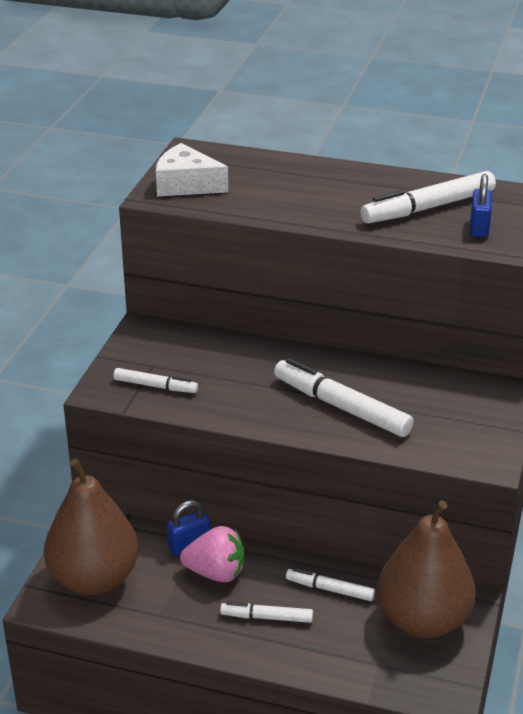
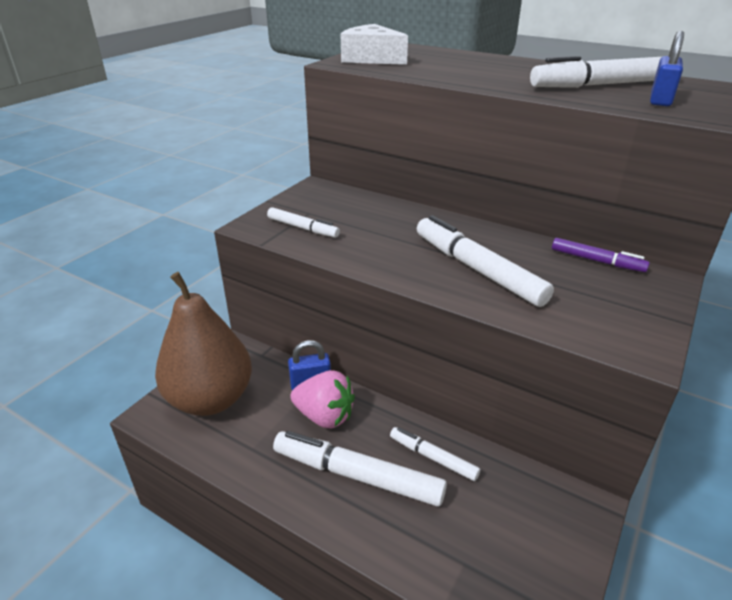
camera: 15 degrees right, 0 degrees up
(266, 617) = (357, 476): white marker -> white marker, size x1.79
(423, 620) = (529, 518): brown pear -> none
(446, 380) = (597, 261): none -> purple marker

